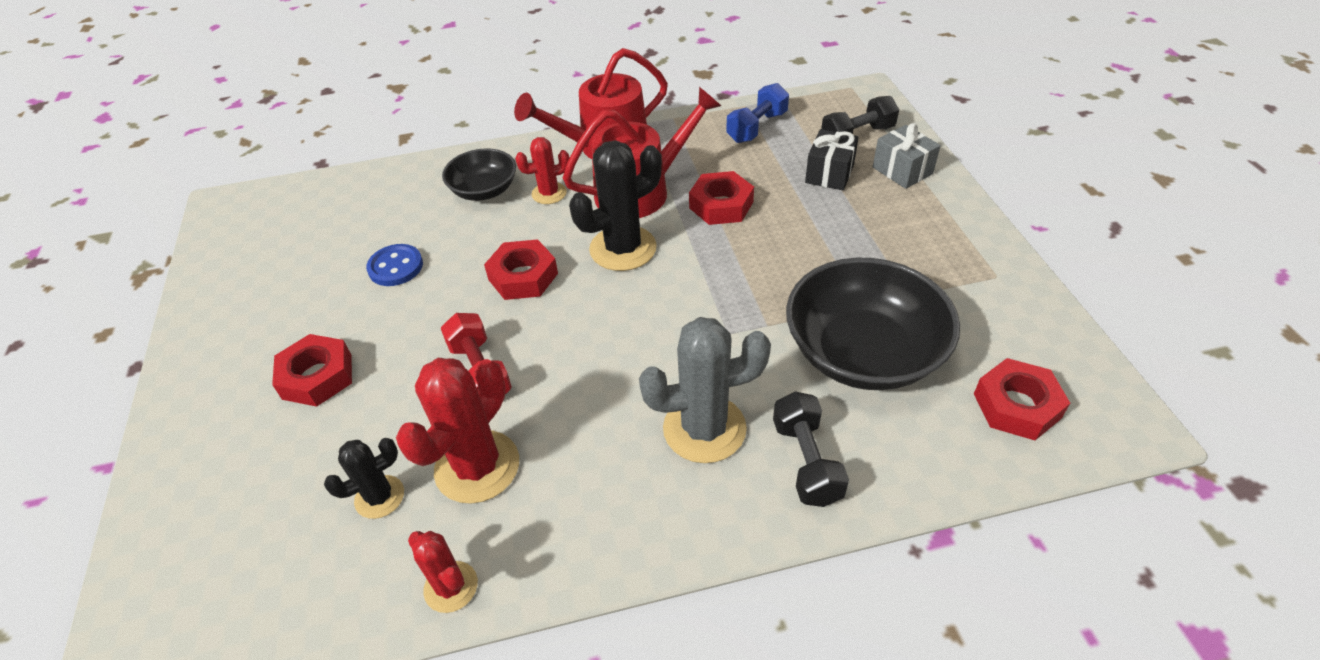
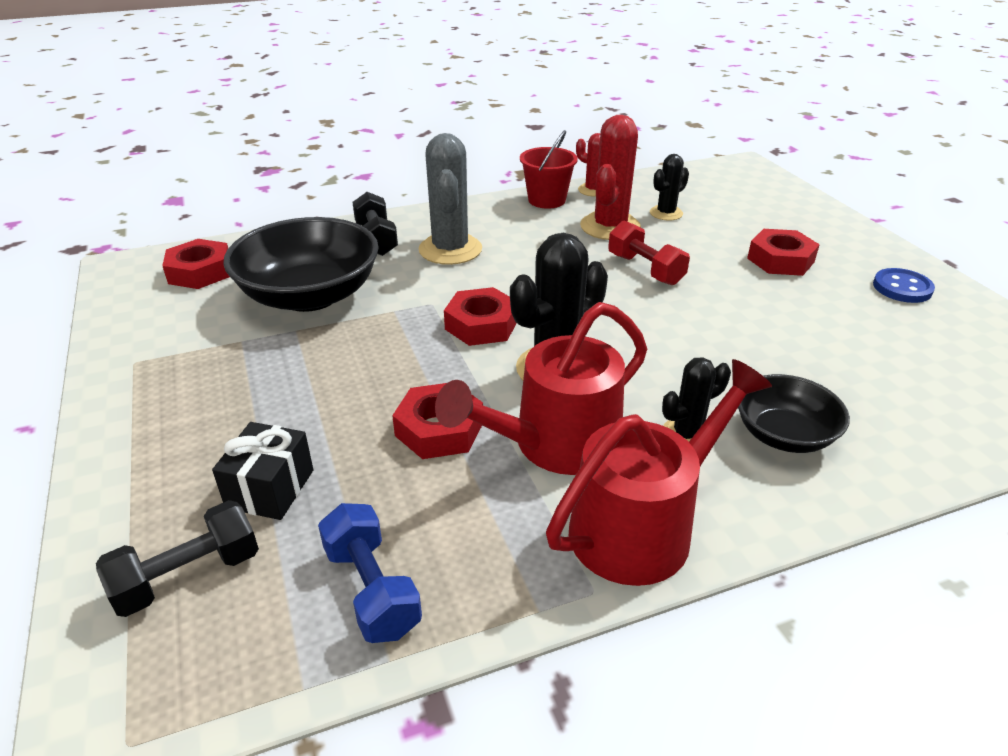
camera: 170 degrees right, 10 degrees down
(395, 267) = (804, 338): blue button -> blue button (902, 288)
(523, 276) = (655, 337): red nut -> red nut (481, 325)
(540, 557) = (547, 200): none -> red bucket
(549, 193) = (687, 434): red cactus -> black cactus
(704, 429) = (450, 250): grey cactus -> grey cactus turned 75 degrees counterclockwise
(757, 127) = (371, 589): blue dumbbell -> blue dumbbell turned 60 degrees counterclockwise
(902, 170) = (152, 500): grey gift -> none

